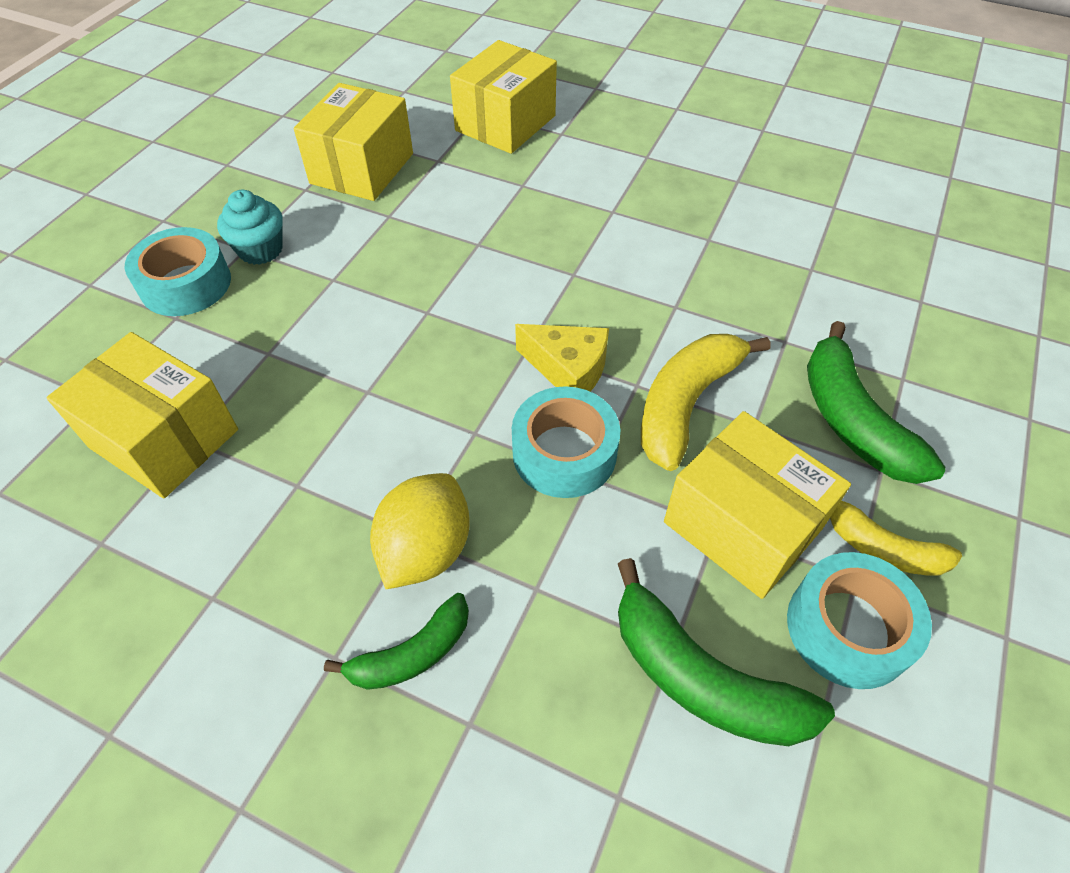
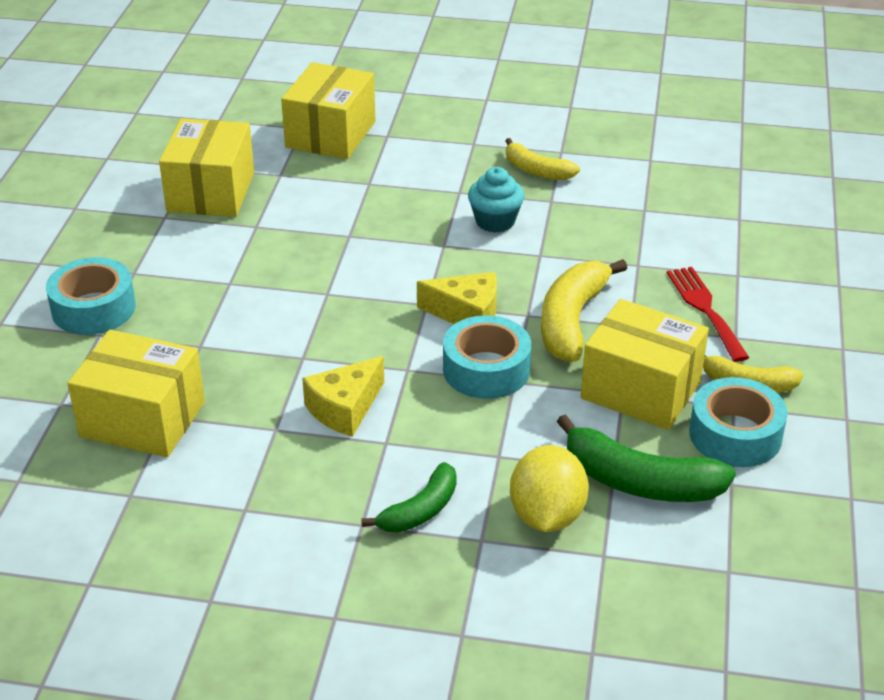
camera: 15 degrees left, 15 degrees down
(260, 250) = (149, 271): turquoise cupcake -> turquoise cupcake (495, 221)
(384, 473) = (345, 408): none -> yellow cheese
(425, 550) = (402, 449): yellow lemon -> yellow lemon (547, 515)
(704, 199) = (536, 170): none -> yellow banana
(852, 420) = (705, 309): green banana -> red fork

